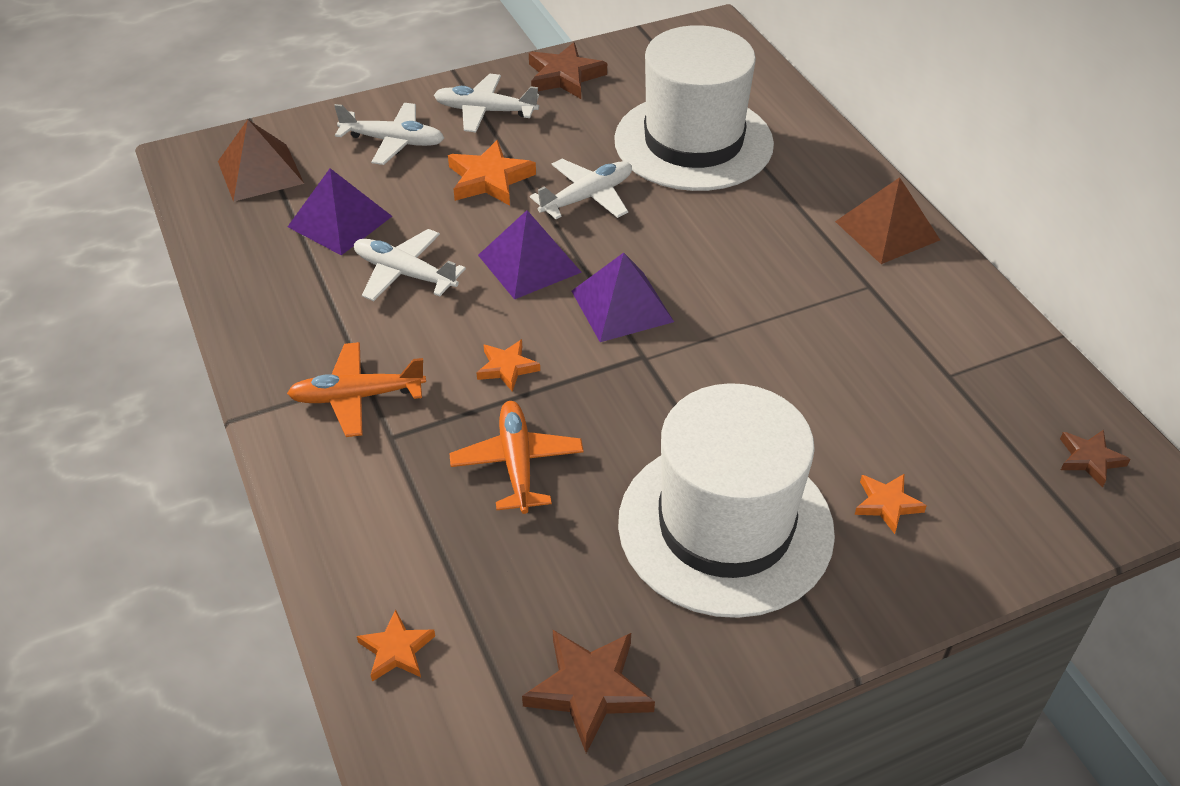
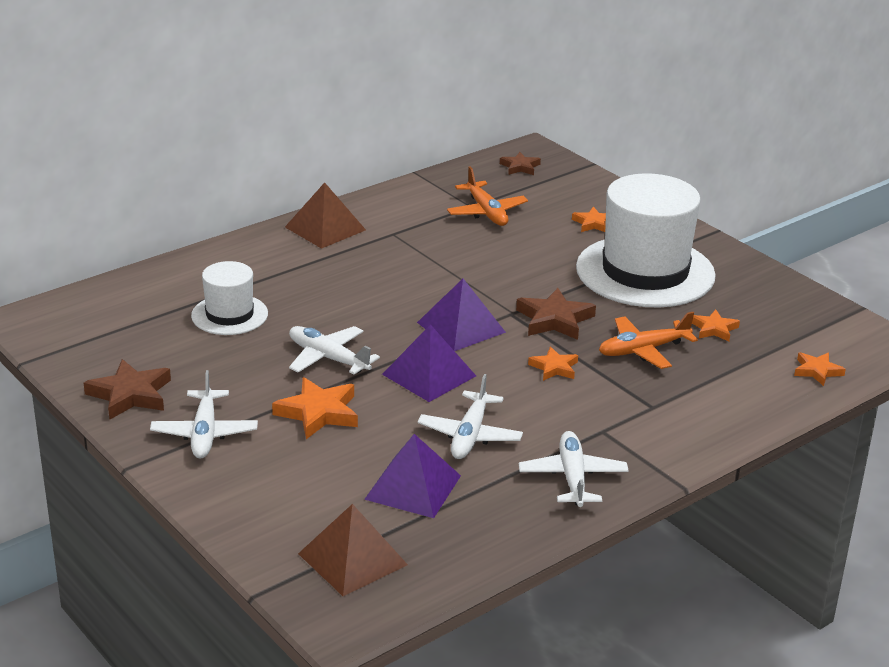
camera: 105 degrees left, 15 degrees down
(357, 396) = (623, 430): orange plane -> orange plane (486, 212)
(393, 141) = (273, 481): white plane -> white plane (573, 477)
(545, 560) = (714, 329): none -> orange star
(589, 690) = (790, 304): brown star -> brown star (554, 320)
(693, 142) = (229, 315): white hat -> white hat, size x0.52

